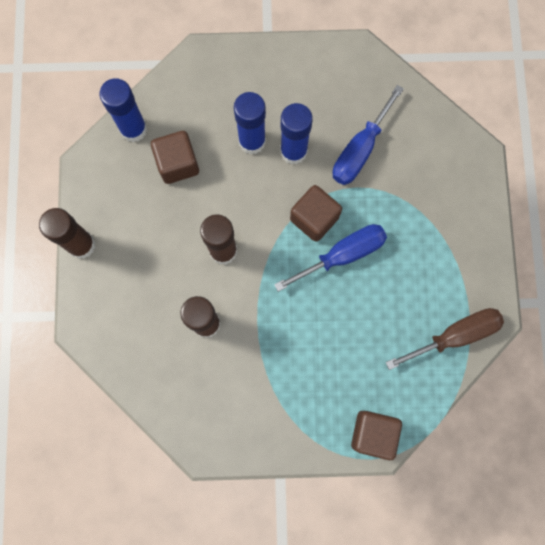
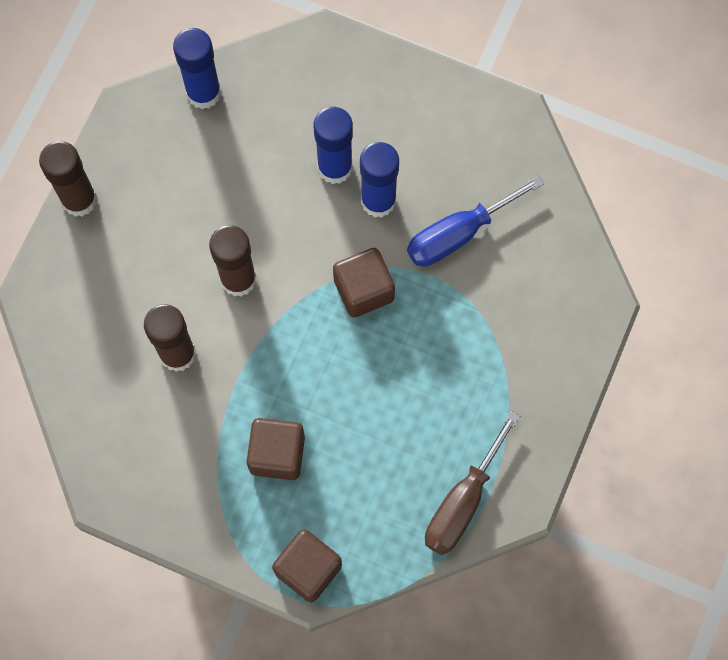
camera: 25 degrees right, 5 degrees down
(177, 164) = (235, 155): brown cube -> brown cube (277, 454)
(343, 255) = (376, 347): blue screwdriver -> none
(455, 335) = (462, 502): brown screwdriver -> brown screwdriver turned 120 degrees clockwise

